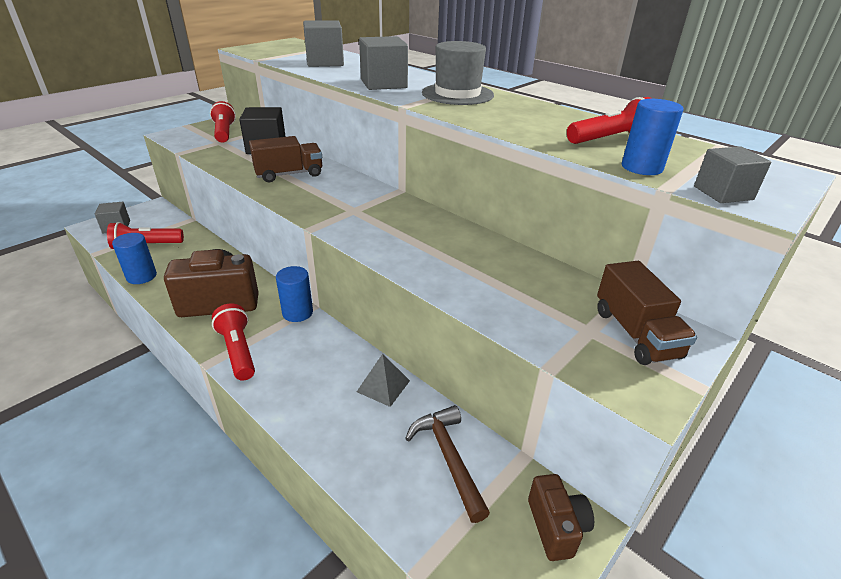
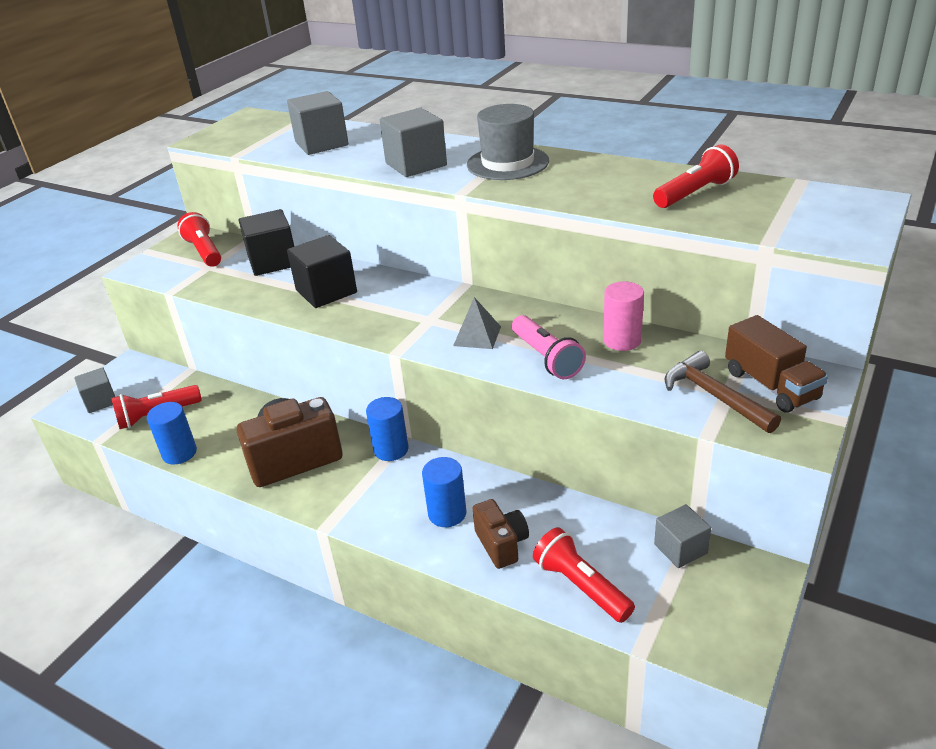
camera: 10 degrees left, 0 degrees up
(238, 351) = (350, 506): red flashlight -> red flashlight (581, 586)
(289, 174) = (326, 291): brown truck -> black cube
(383, 386) = (526, 502): grey pyramid -> grey pyramid (477, 336)
(432, 261) = (546, 358): none -> pink flashlight
(448, 458) = (623, 551): brown hammer -> brown hammer (714, 396)
(508, 261) = (622, 340): none -> pink cylinder
(556, 527) = (745, 581): brown camera -> brown camera (501, 544)
(642, 167) = (737, 223): blue cylinder -> blue cylinder (447, 513)
(723, 193) = (818, 237): grey cube -> grey cube (680, 549)

